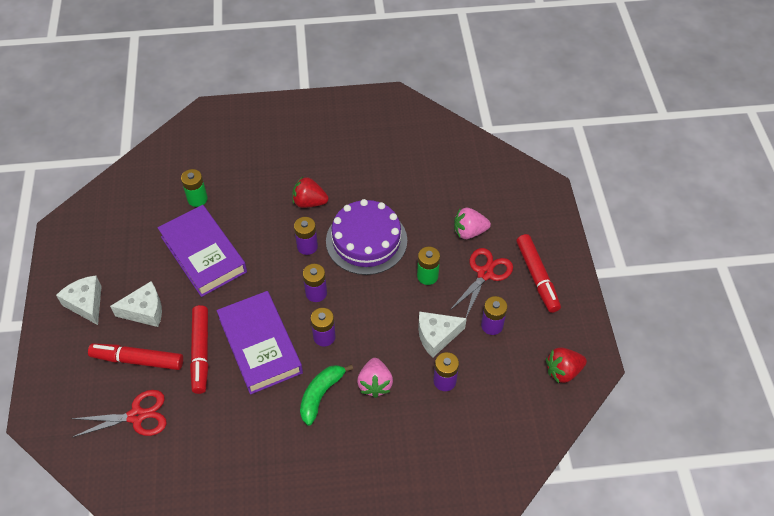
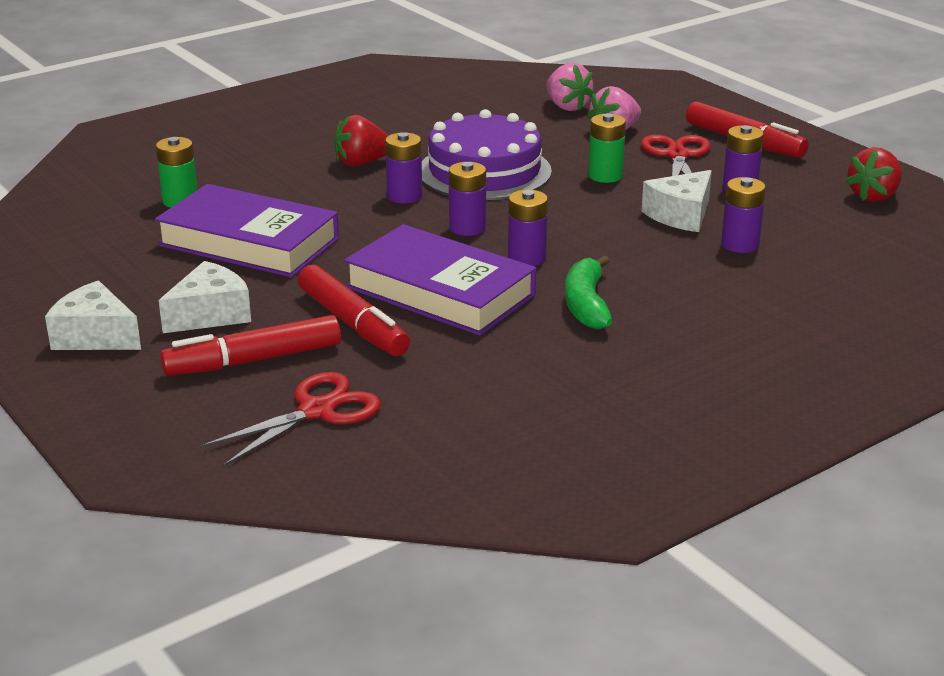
camera: 30 degrees left, 25 degrees down
(375, 384) = (650, 274): pink strawberry -> pink strawberry (567, 107)

